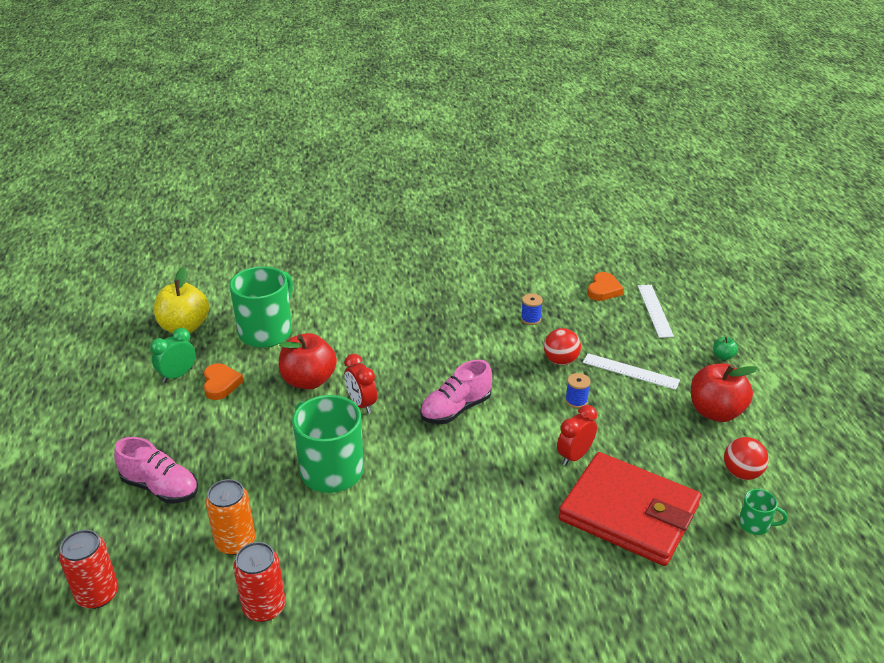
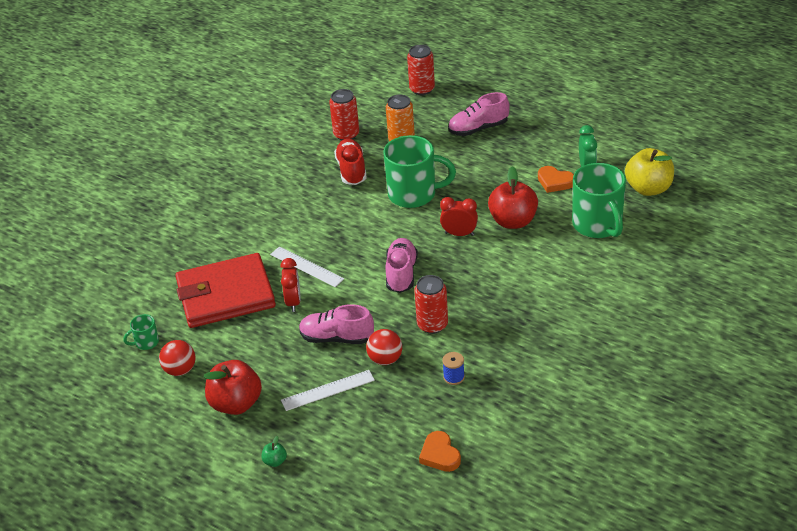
camera: 135 degrees right, 5 degrees up
(334, 550) = (351, 170): none -> red shoe
(493, 357) = (432, 325): none -> red can
(576, 401) = (336, 338): blue spool -> pink shoe
(655, 310) = (374, 467): white ruler -> white ruler (306, 266)

